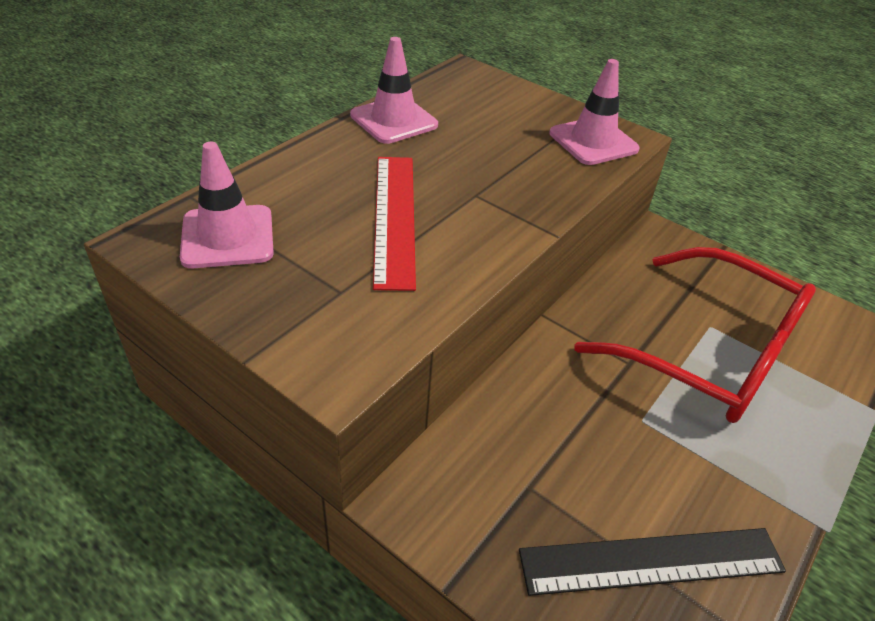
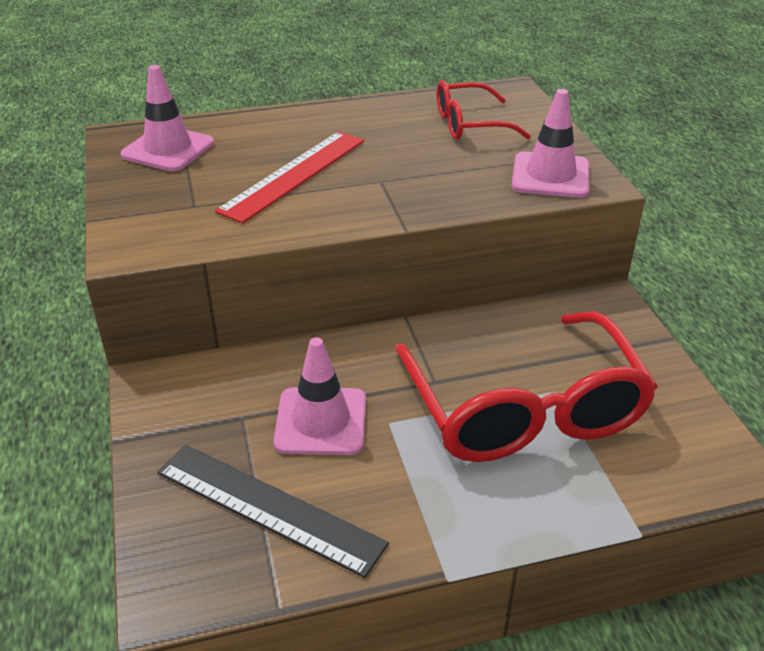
camera: 40 degrees right, 5 degrees down
(394, 120) = (390, 111): pink traffic cone -> pink traffic cone (321, 421)
(475, 113) = (469, 124): none -> red glasses

